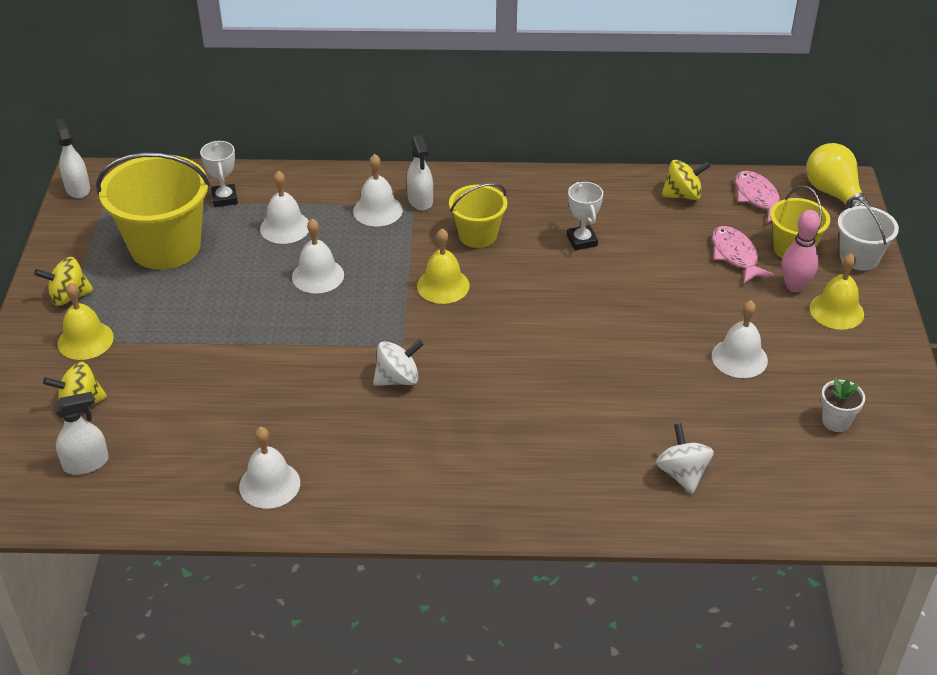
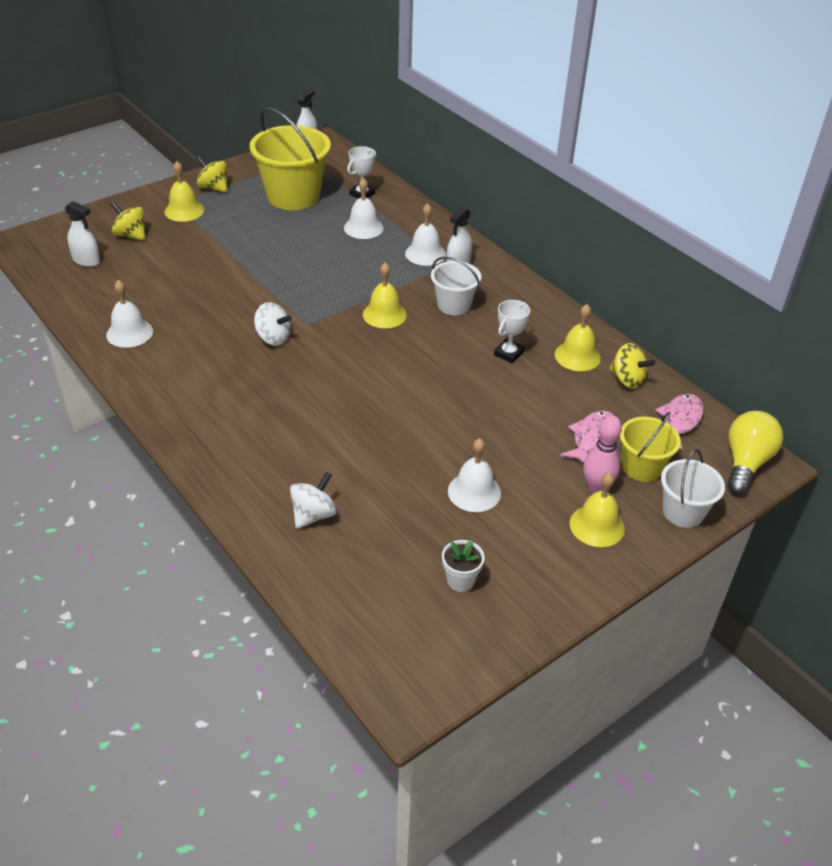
camera: 50 degrees right, 0 degrees up
(318, 275) = (333, 261): white bell -> none
(477, 235) = (454, 305): yellow bucket -> white bucket
(625, 204) = (577, 356): none -> yellow bell

